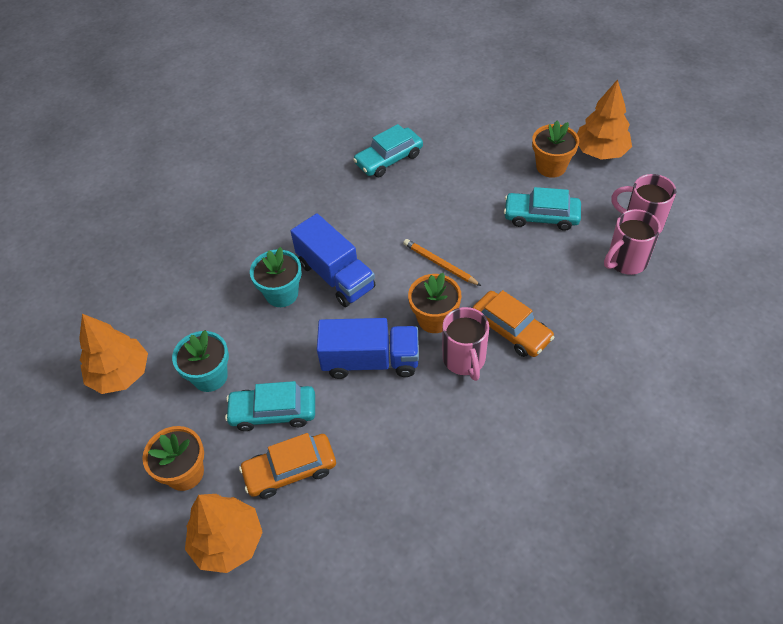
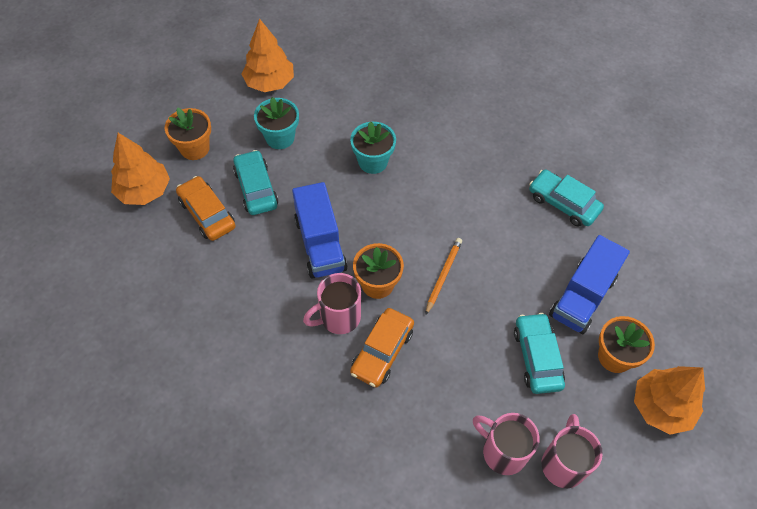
camera: 70 degrees right, 5 degrees up
(336, 276) = (404, 196): blue truck -> blue truck (582, 297)

